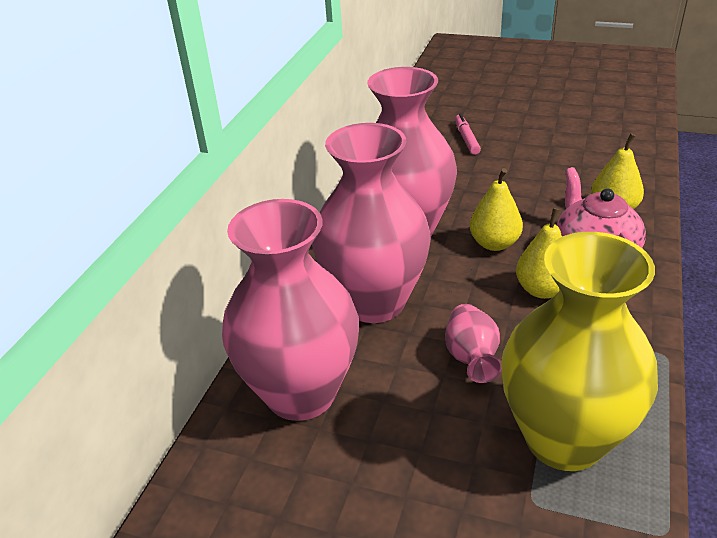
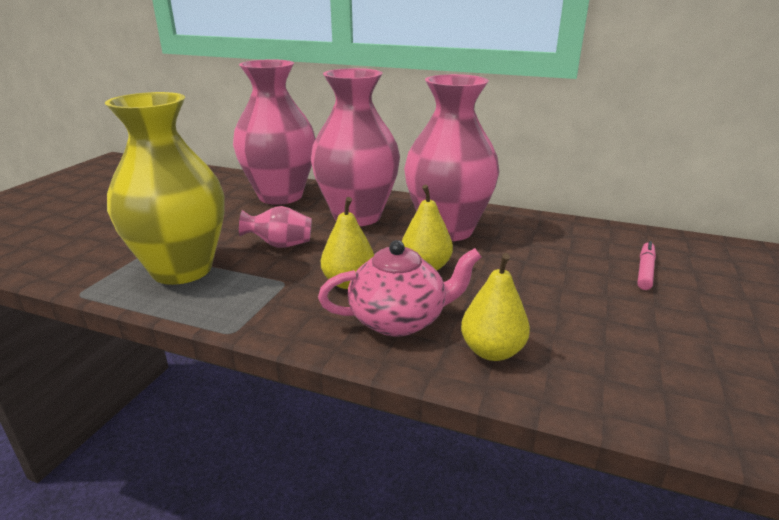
camera: 90 degrees right, 10 degrees down
(466, 139) = (645, 271): pink marker -> pink marker turned 60 degrees counterclockwise

